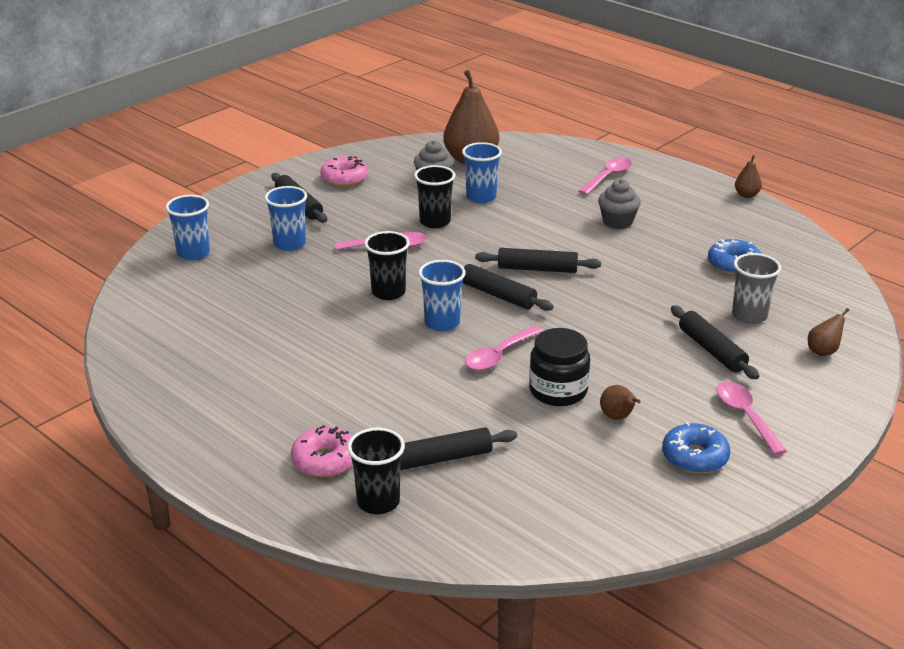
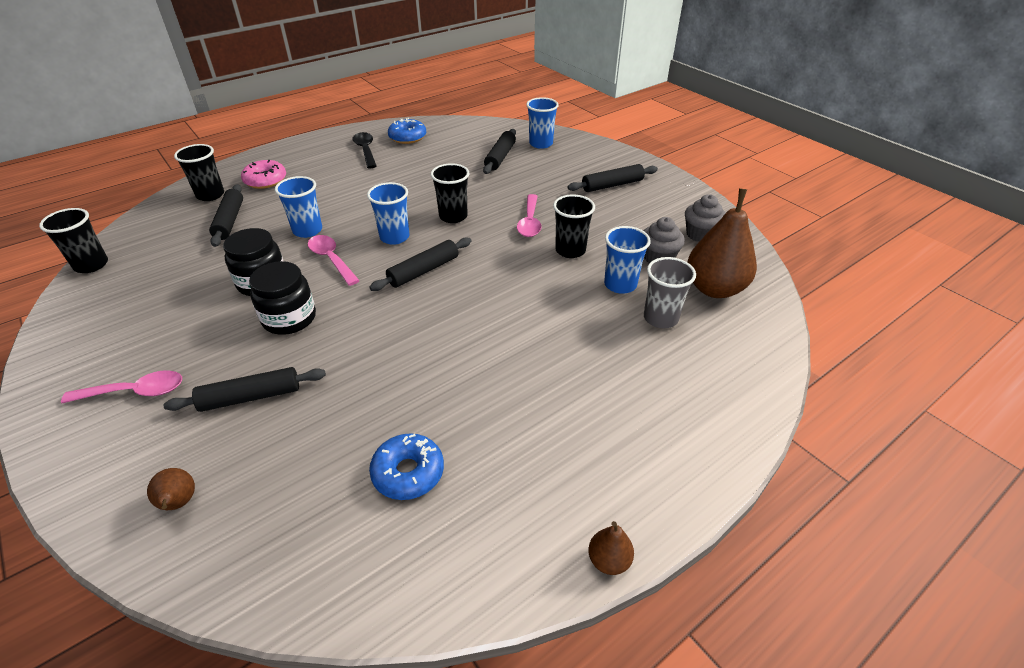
camera: 100 degrees right, 10 degrees up
(218, 389) = (365, 150): none -> black spoon
(289, 244) = (545, 179): blue cup -> blue cup (307, 230)
(344, 178) = (664, 209): pink donut -> none
(537, 269) = (460, 301): black rolling pin -> black rolling pin (500, 157)
(581, 545) = (91, 265): none -> black cup
(606, 357) = (289, 318): none -> black jar
(608, 177) = (672, 399): pink spoon -> none
(617, 222) = (546, 382): grey cupcake -> grey cupcake (700, 234)
(618, 417) = (203, 308): brown pear -> none
(694, 457) = (117, 342): blue donut -> blue donut (407, 137)
(749, 316) = (291, 451): grey cup -> grey cup (660, 318)

